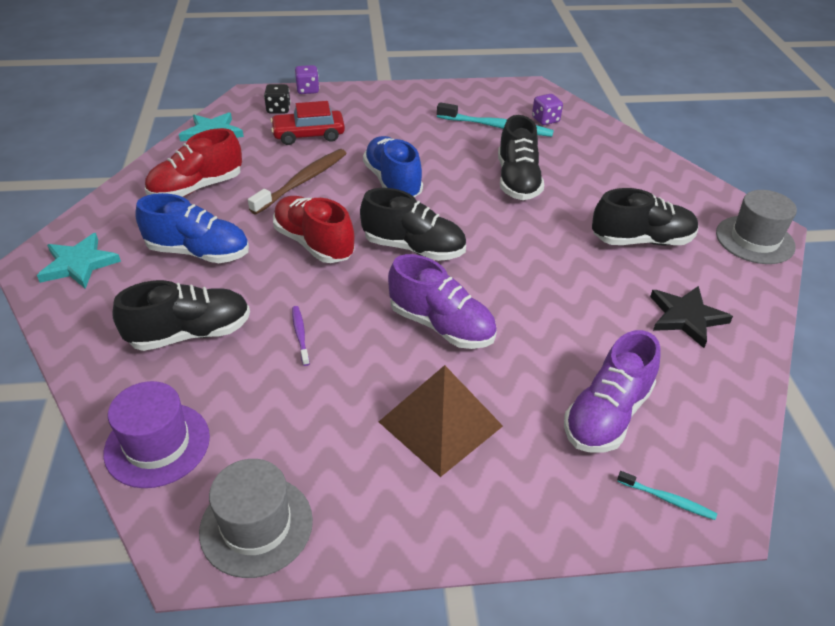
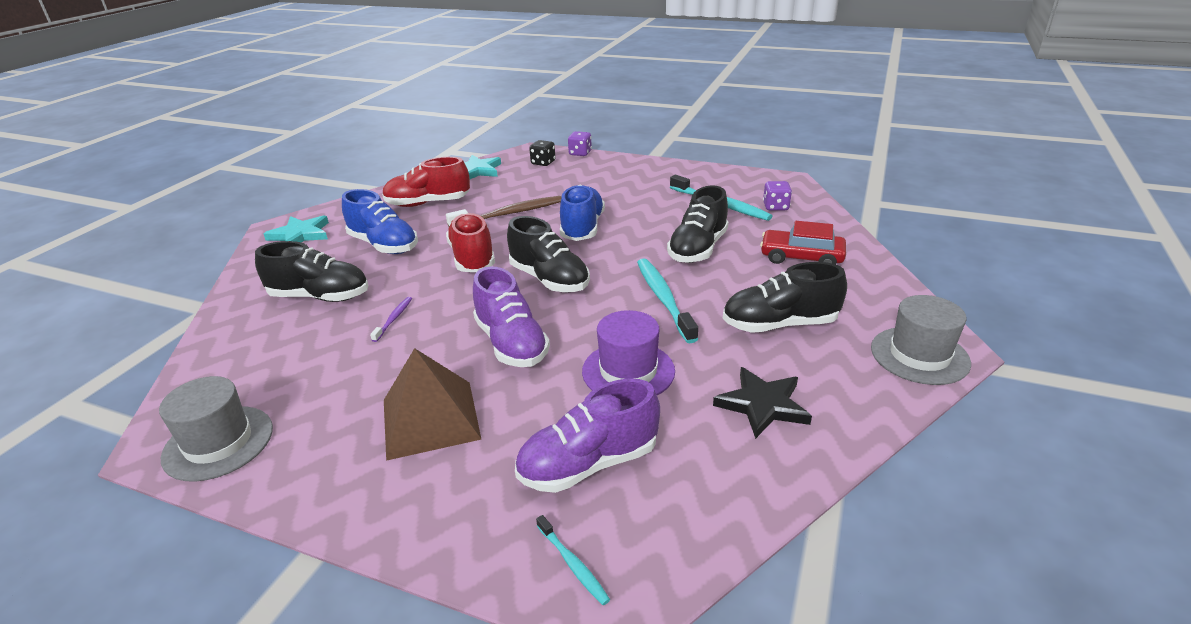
camera: 30 degrees right, 10 degrees down
(157, 444) = (220, 363): purple hat -> purple hat (628, 371)
(308, 135) = (548, 183): red car -> red car (801, 257)
(532, 241) = (664, 299): none -> turquoise toothbrush
(641, 240) = (779, 324): black shoe -> black shoe turned 150 degrees clockwise

